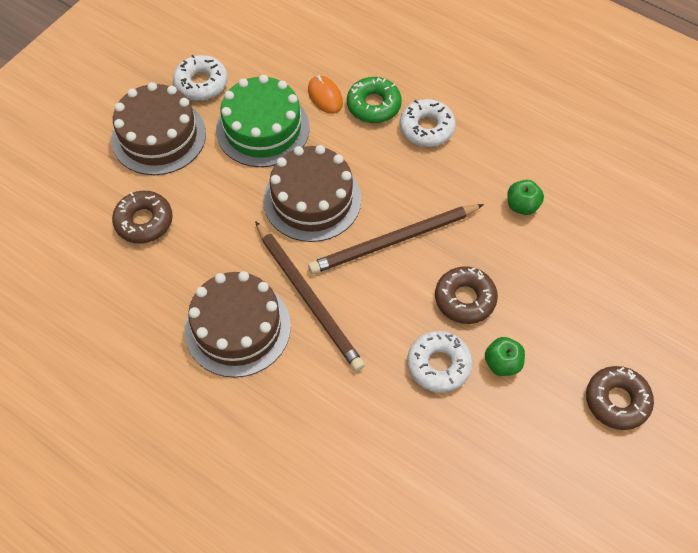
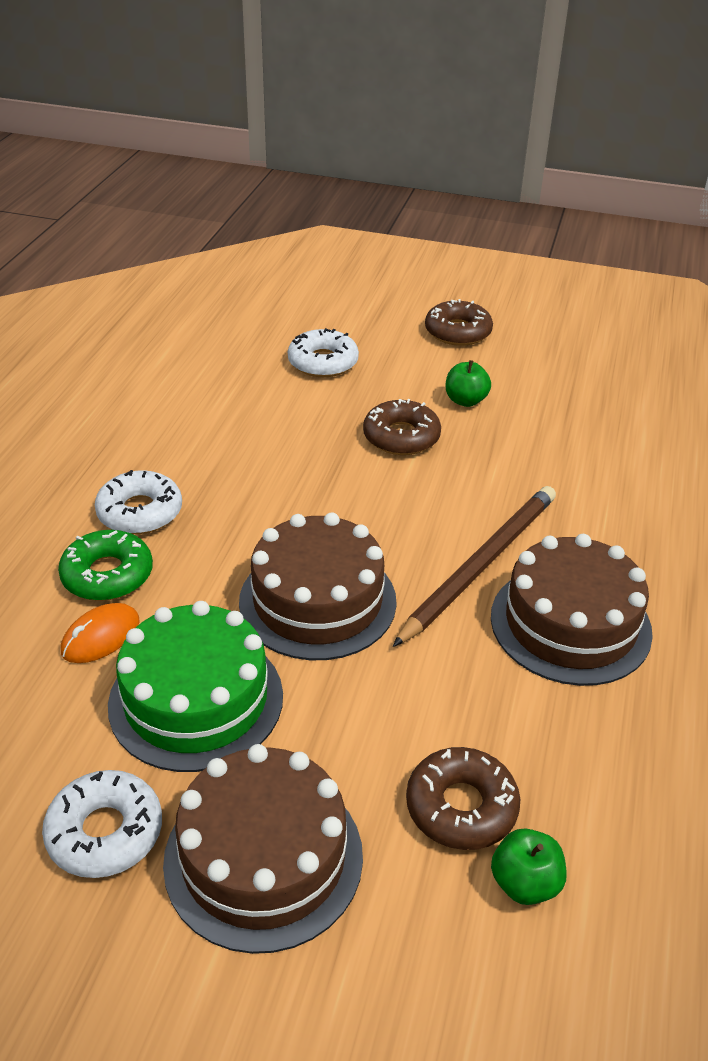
camera: 110 degrees left, 20 degrees down
(393, 241) = (349, 507): brown pencil -> none
(438, 365) = (498, 442): white donut -> white donut (323, 362)
(522, 206) = (245, 414): green apple -> green apple (525, 883)

